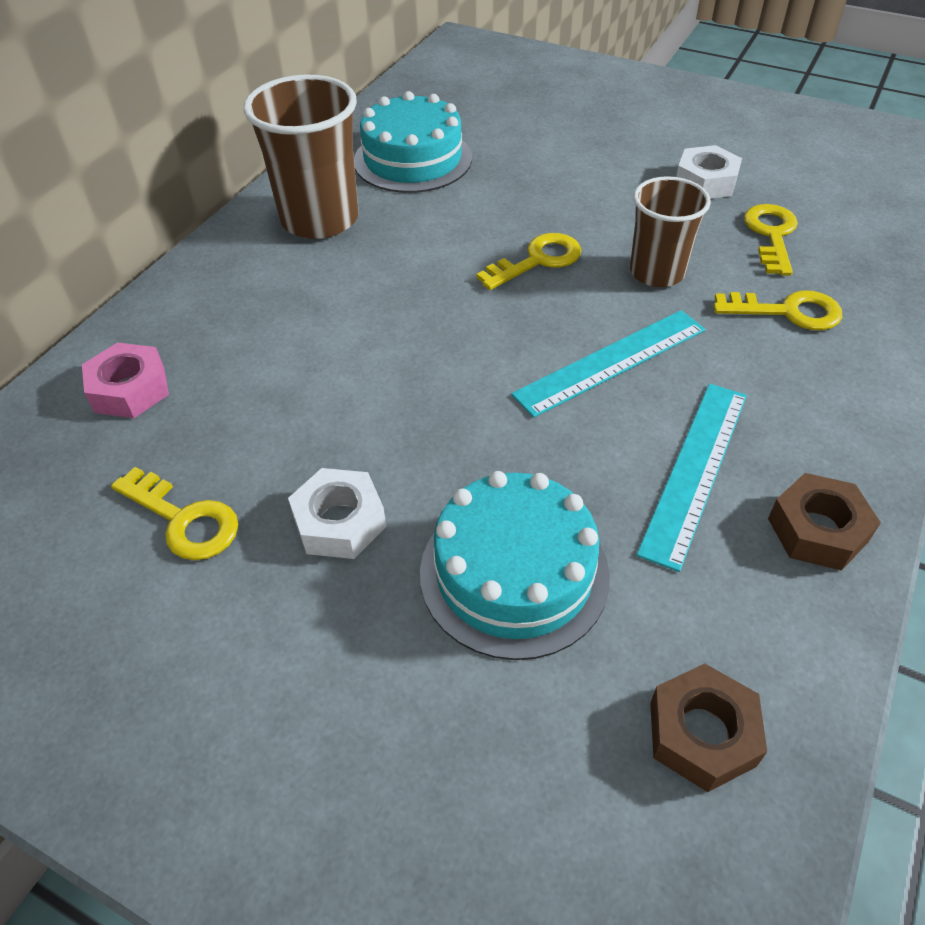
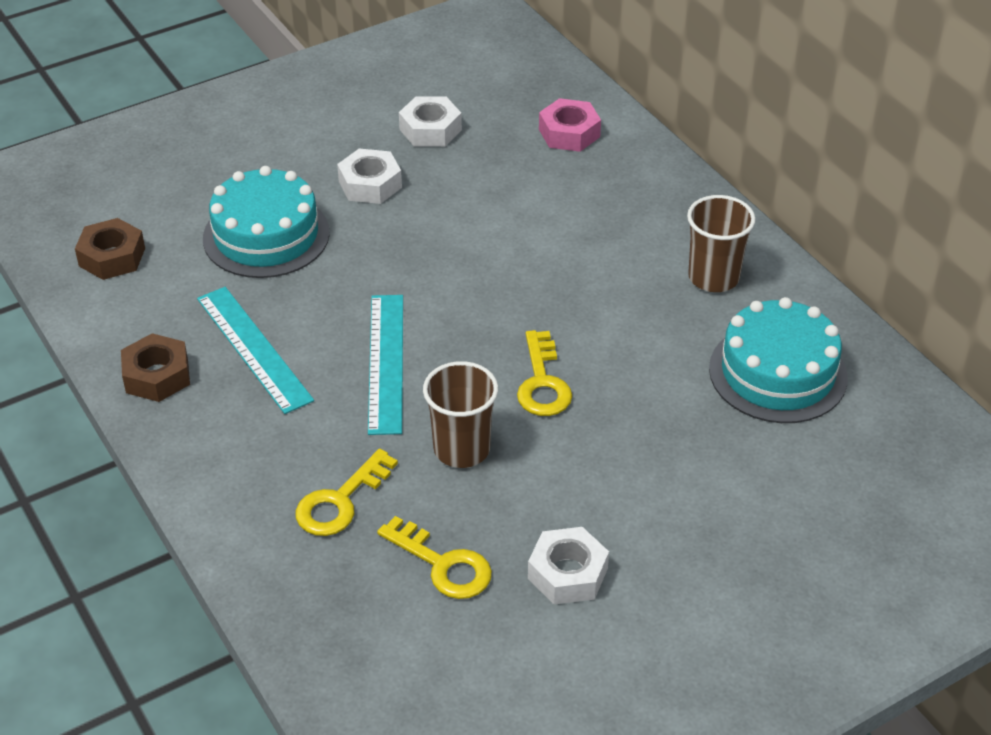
camera: 120 degrees right, 5 degrees down
(184, 520) = (430, 130): yellow key -> white nut
(320, 219) = (713, 277): brown cup -> brown cup, size x0.65

